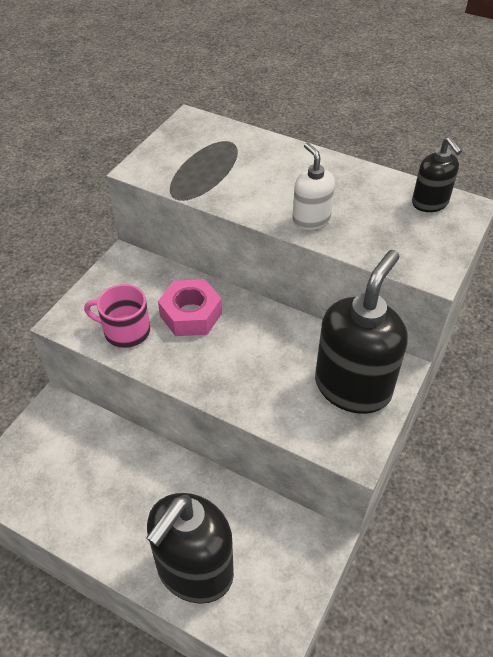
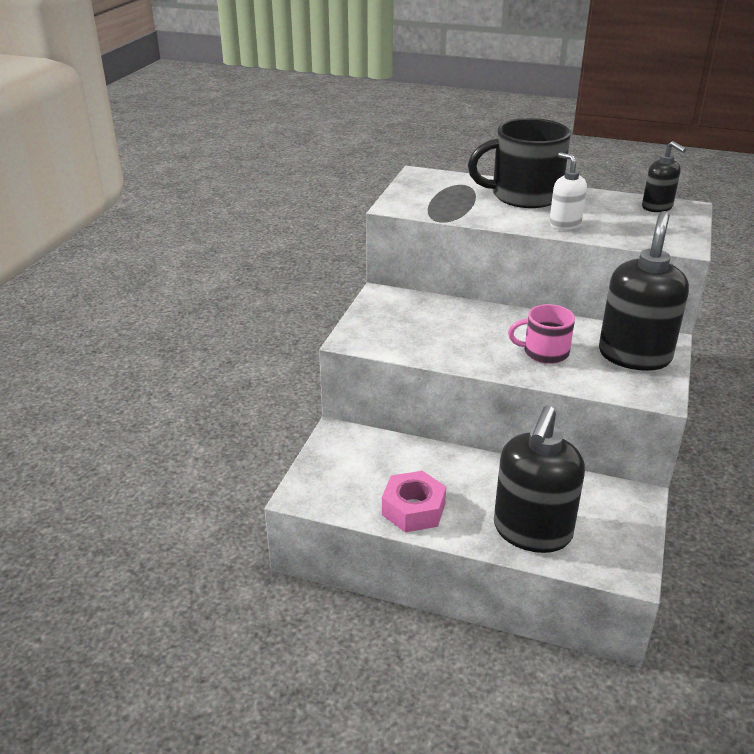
camera: 10 degrees left, 15 degrees down
(125, 331) = (410, 340): pink mug -> pink mug (544, 352)
(191, 314) = (464, 324): pink nut -> pink nut (413, 509)
(288, 167) = (524, 195): none -> black mug

